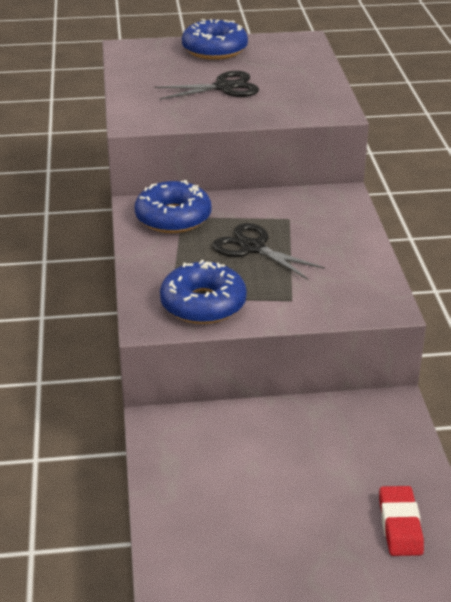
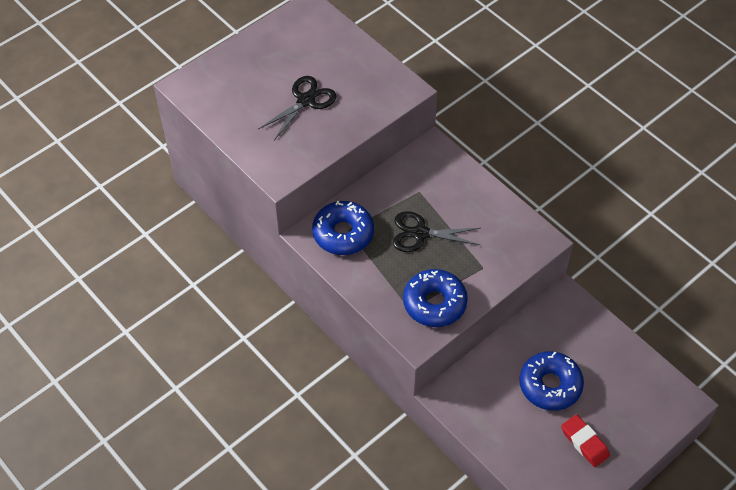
camera: 35 degrees left, 20 degrees up
(214, 50) = (255, 55): blue donut -> blue donut (550, 385)
(400, 525) = (632, 384): red eraser -> red eraser (584, 442)

